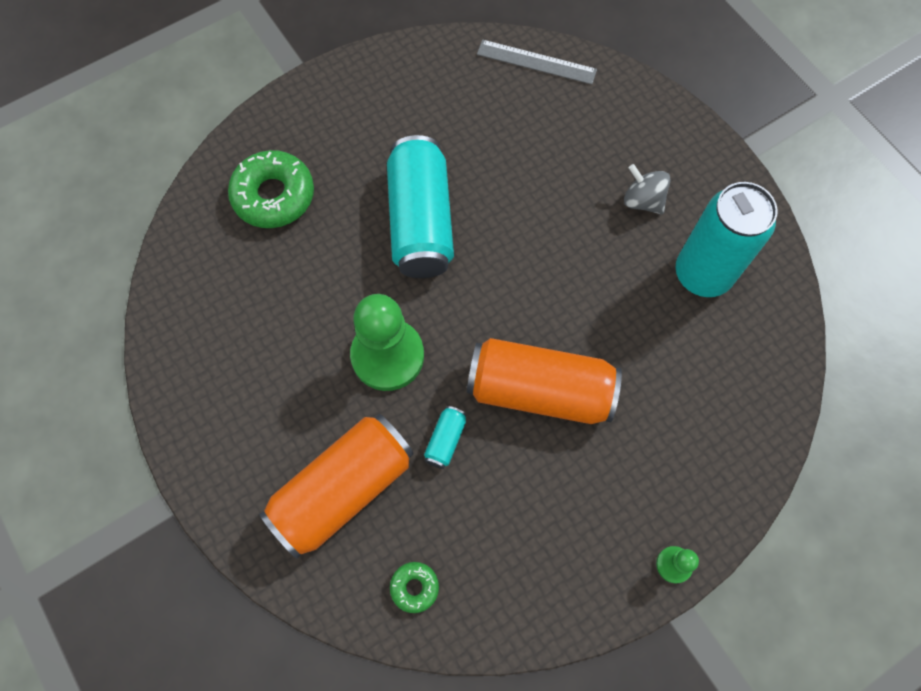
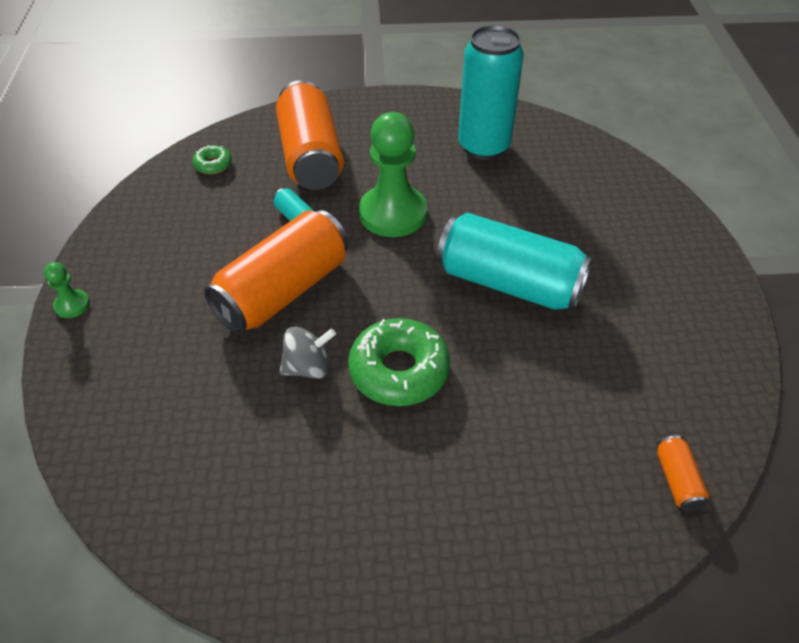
camera: 120 degrees right, 20 degrees down
(274, 196) = (595, 201): green donut -> green donut (399, 370)
(536, 62) = (677, 480): grey ruler -> orange can
(642, 200) = (414, 484): grey spinning top -> grey spinning top (308, 367)
(702, 274) = (285, 489): turquoise can -> turquoise can (483, 147)

